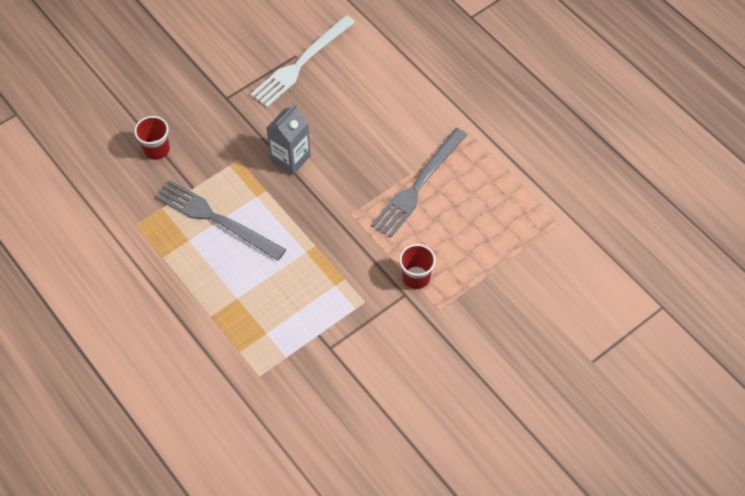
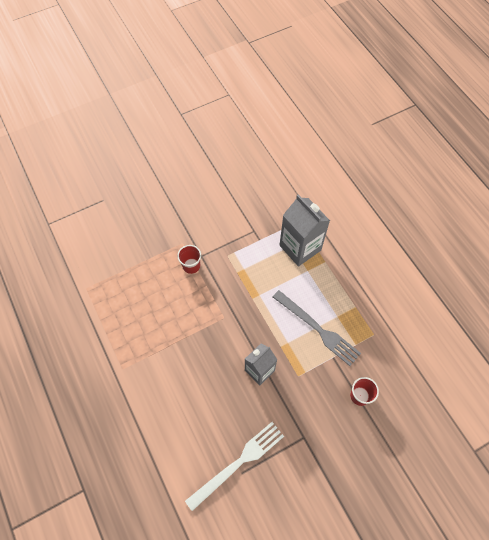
camera: 170 degrees left, 5 degrees up
(251, 331) = (300, 248): none -> grey carton
(418, 185) = (172, 332): grey fork -> none

